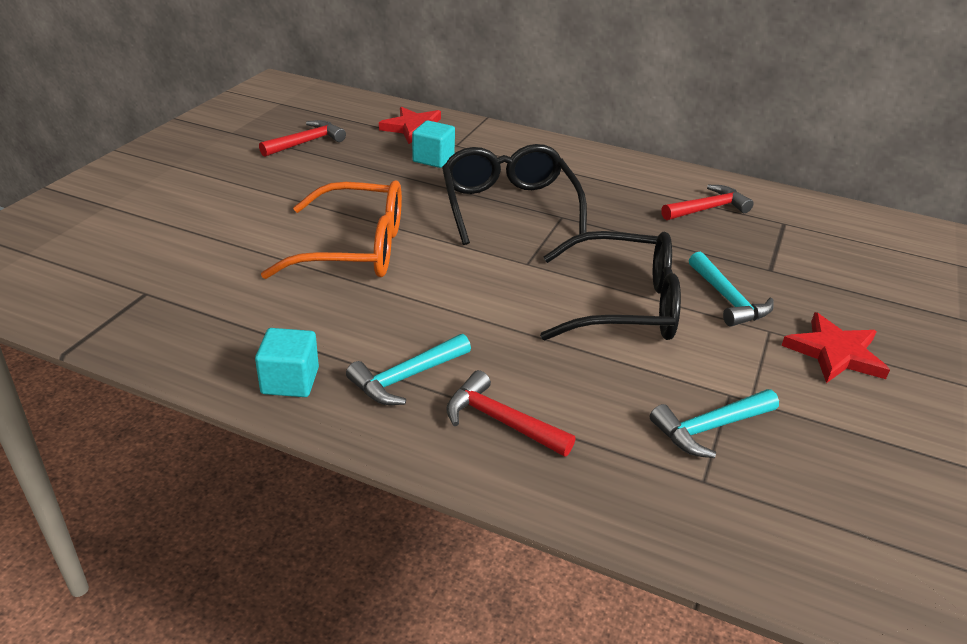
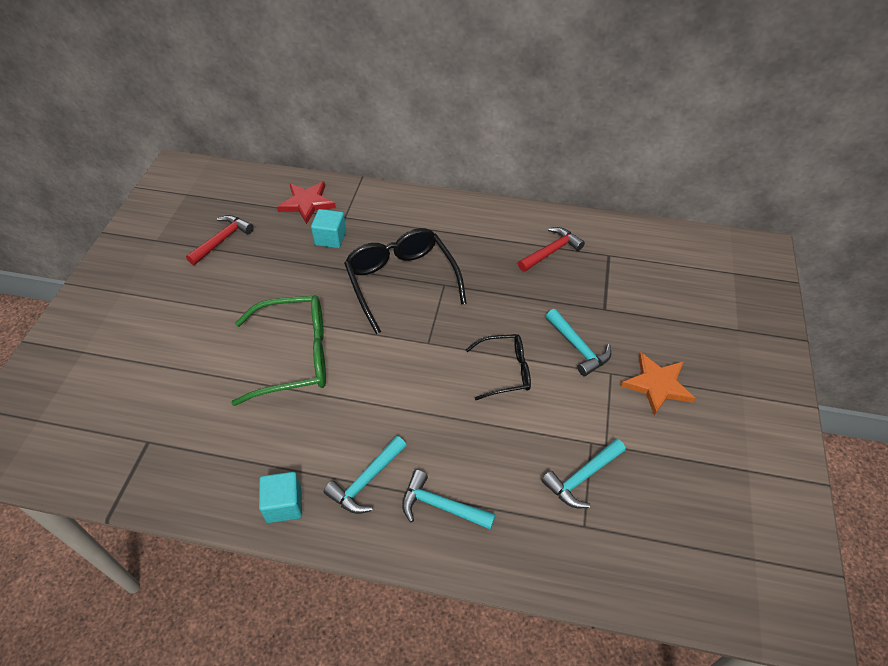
camera: 10 degrees left, 15 degrees up
(353, 248) = (294, 356): orange glasses -> green glasses
(500, 421) = (440, 506): red hammer -> turquoise hammer
(622, 305) = (504, 371): black glasses -> black glasses, size x0.59
(835, 353) = (657, 385): red star -> orange star

